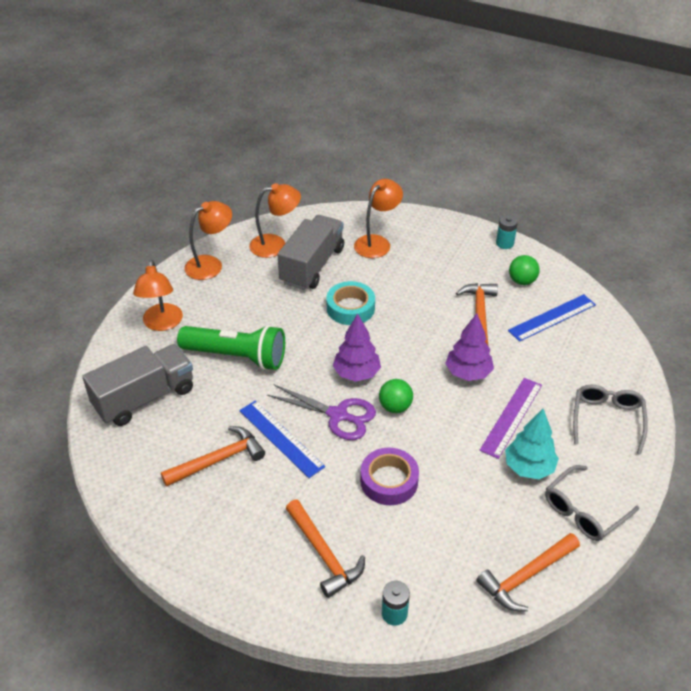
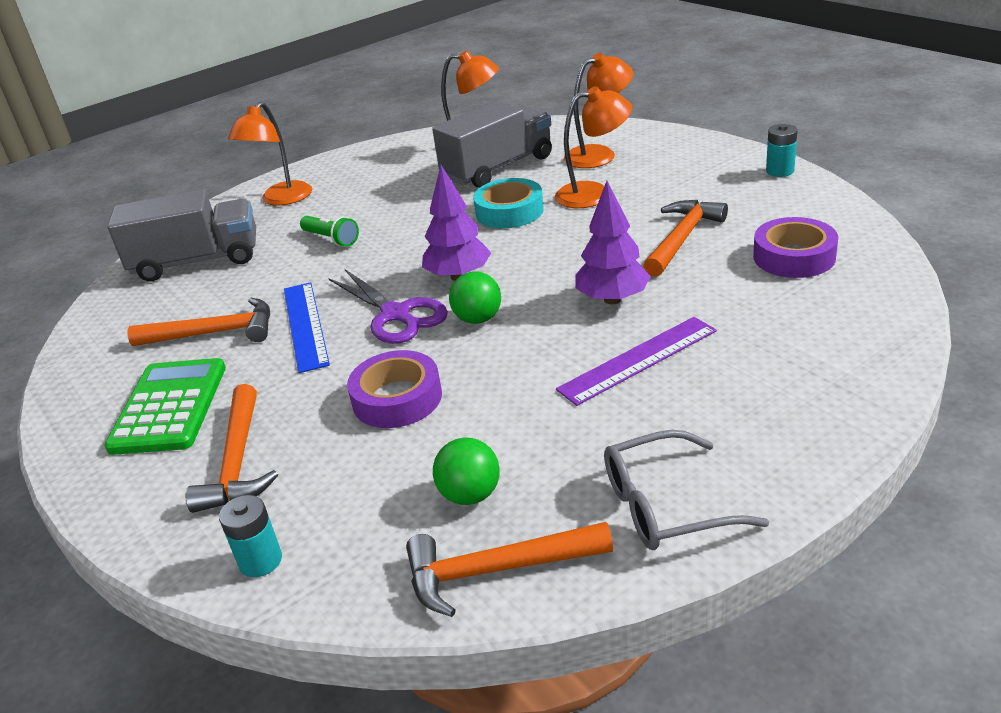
camera: 30 degrees right, 10 degrees down
(210, 264) = (383, 155): orange lamp -> orange lamp (594, 193)
(237, 356) = (331, 239): green flashlight -> green flashlight, size x0.49
(240, 528) = (169, 407): none -> green calculator
(522, 281) = (776, 212): green ball -> green ball (470, 495)
(528, 467) = (616, 427): turquoise tree -> none
(552, 318) = (794, 257): blue ruler -> purple tape
(607, 419) = (798, 392): grey glasses -> none

